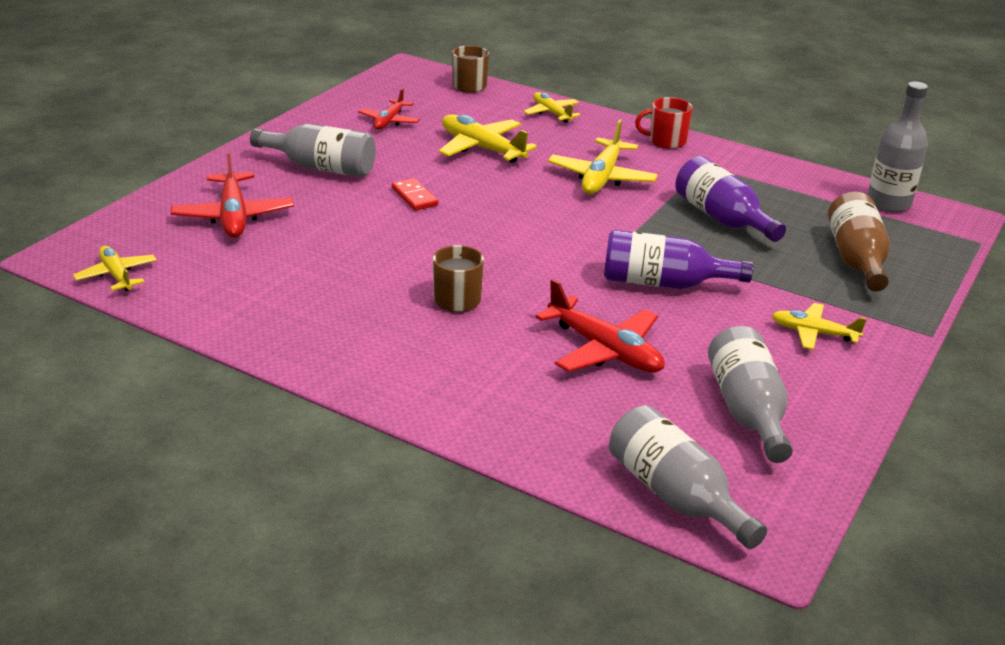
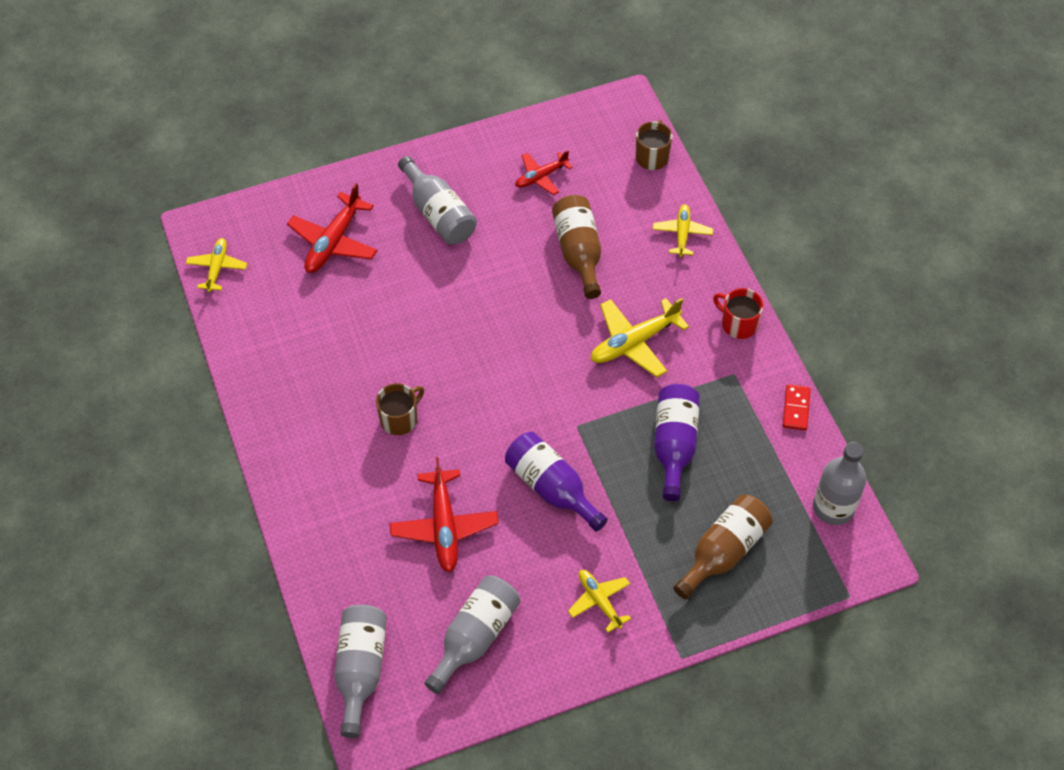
camera: 40 degrees right, 25 degrees up
(414, 197) = (472, 288): red domino -> red domino (796, 408)
(481, 148) = (578, 252): yellow plane -> brown bottle

